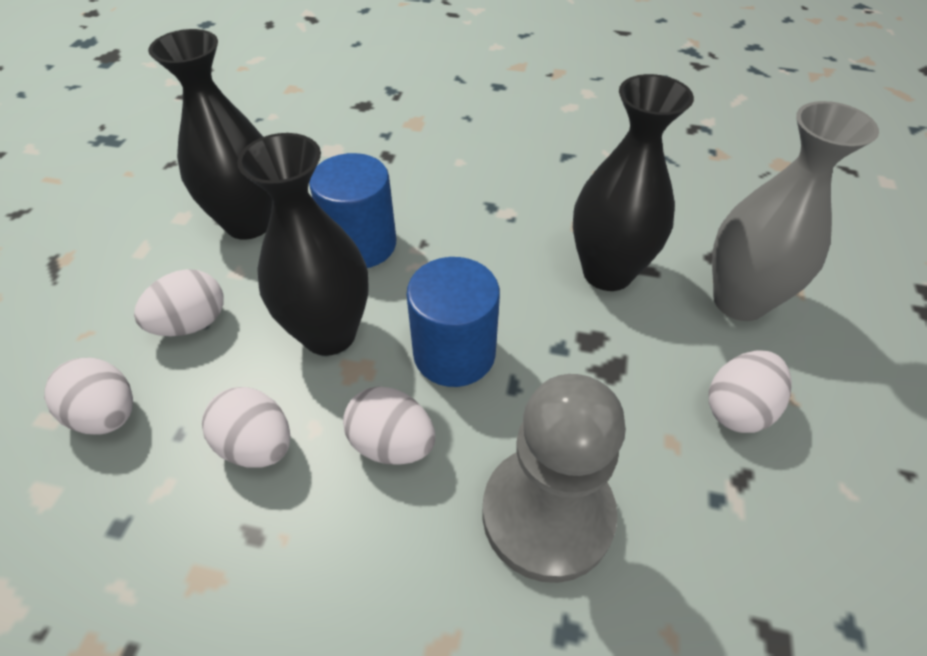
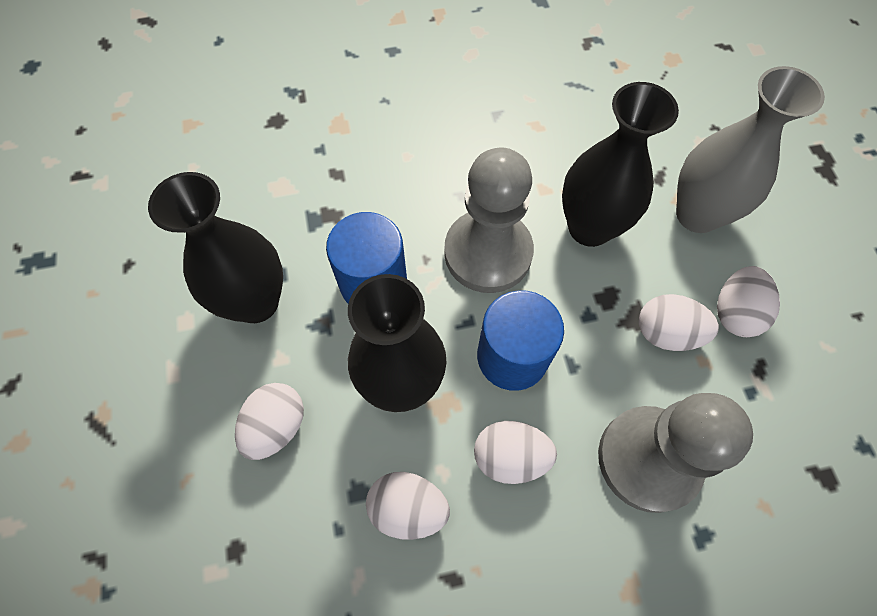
camera: 25 degrees left, 15 degrees up
(107, 414) = (265, 542): white egg -> white egg (666, 333)
(487, 258) = (488, 253): none -> grey pawn

